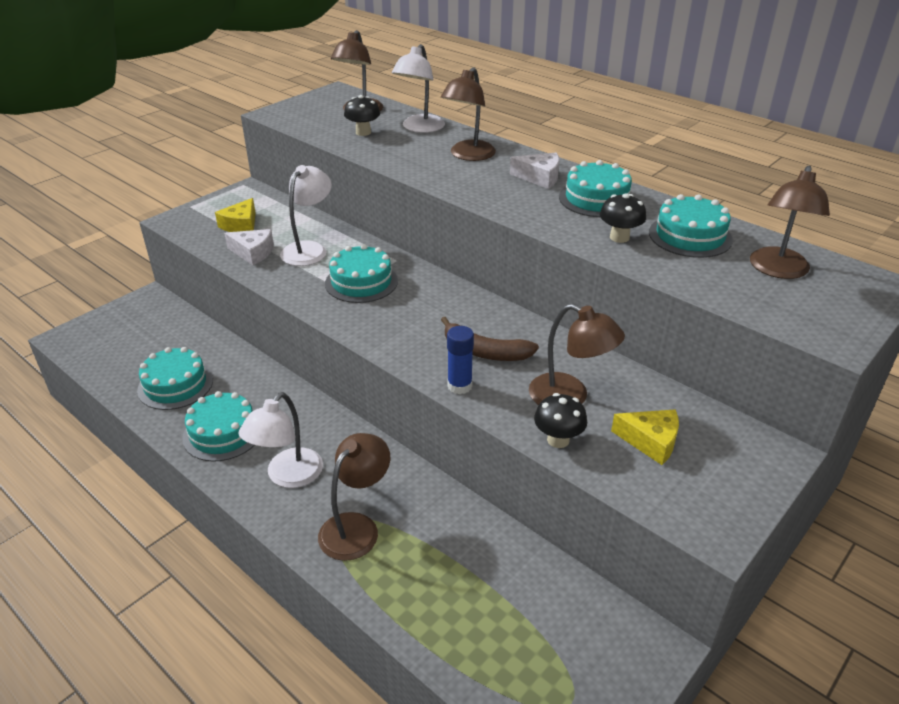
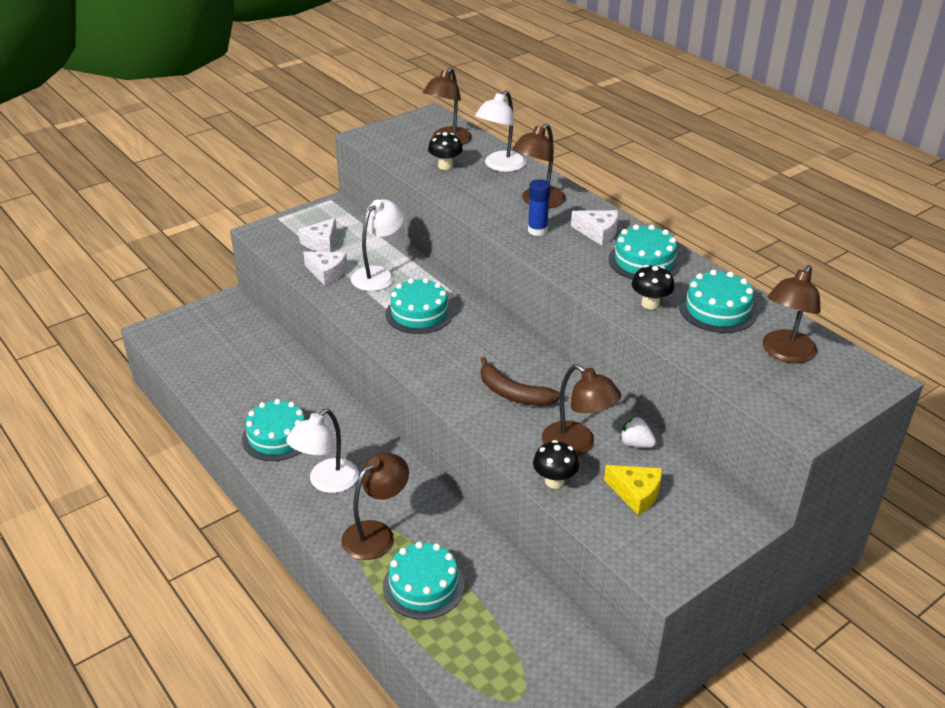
camera: 10 degrees right, 0 degrees up
(175, 385) = (243, 387): turquoise cake -> turquoise cake (423, 586)
(241, 225) = (321, 243): yellow cheese -> white cheese
(459, 386) = (482, 422): blue glue stick -> blue glue stick (537, 230)
(631, 388) = (635, 444): none -> white strawberry

